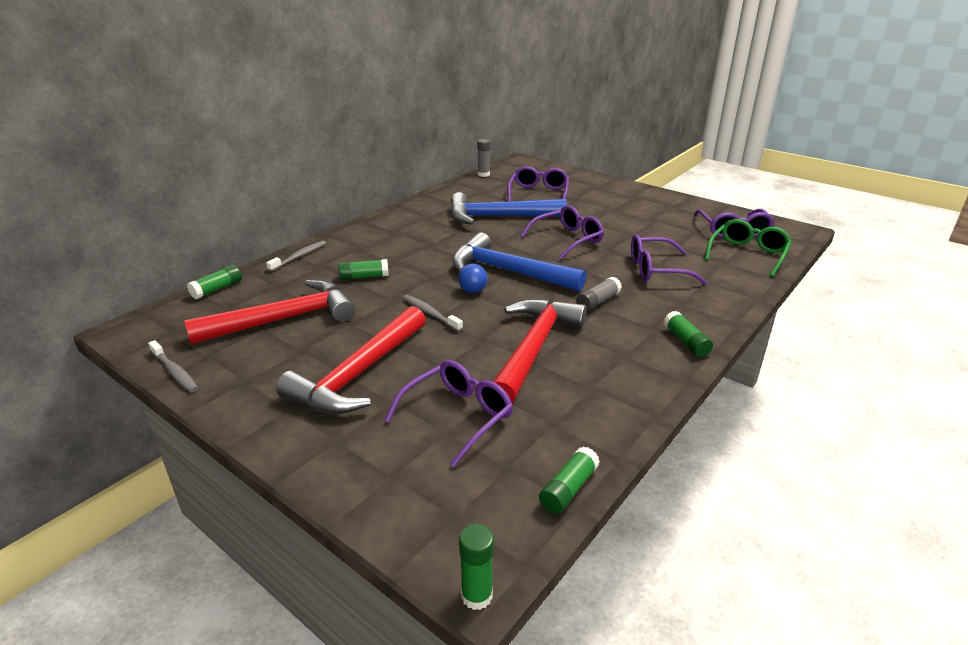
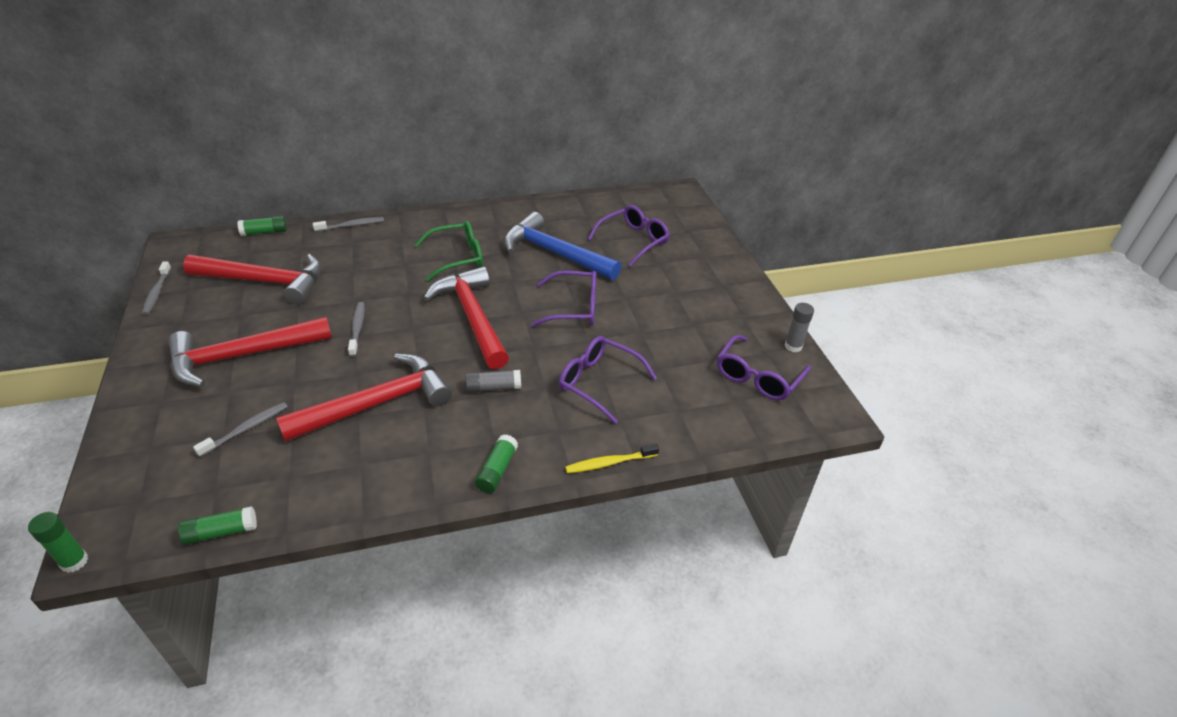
camera: 35 degrees right, 10 degrees up
(364, 277) = (365, 268): green glue stick -> none
(458, 416) = (246, 429): purple glasses -> grey toothbrush
(472, 291) = (417, 323): blue ball -> none
(483, 174) = (618, 195): grey glue stick -> grey glue stick (793, 346)
(508, 271) = (473, 317): blue hammer -> red hammer
(739, 304) = (609, 463): none -> yellow toothbrush
(747, 254) = (720, 414): green glasses -> green glasses (458, 257)

